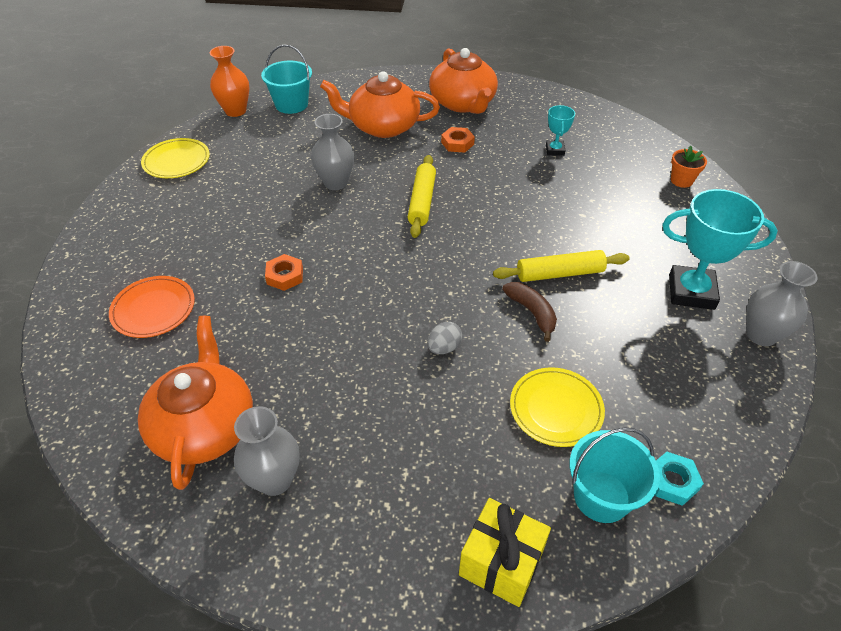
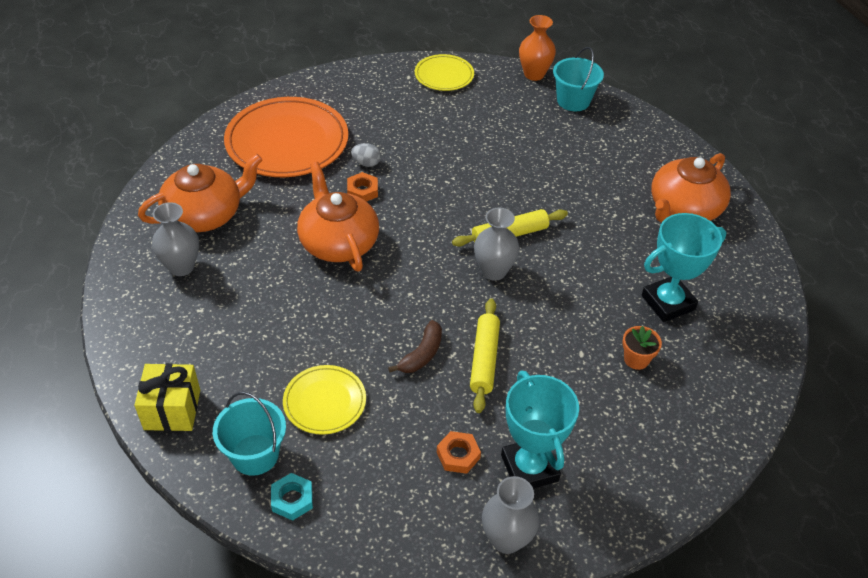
camera: 60 degrees right, 0 degrees up
(153, 309) = (287, 142): orange plate -> orange plate, size x1.89
(335, 183) = (490, 172): grey vase -> grey vase (494, 271)
(383, 126) = (594, 169): orange teapot -> orange teapot (338, 242)
(444, 348) = (347, 311): grey egg -> grey egg (366, 163)
(457, 143) = (614, 227): orange nut -> orange nut (458, 455)
(555, 150) = (668, 302): turquoise trophy -> turquoise trophy, size x1.97
(559, 274) = (484, 359): yellow rolling pin -> yellow rolling pin turned 45 degrees clockwise
(681, 180) = (707, 423): orange flower pot -> orange flower pot (636, 359)

